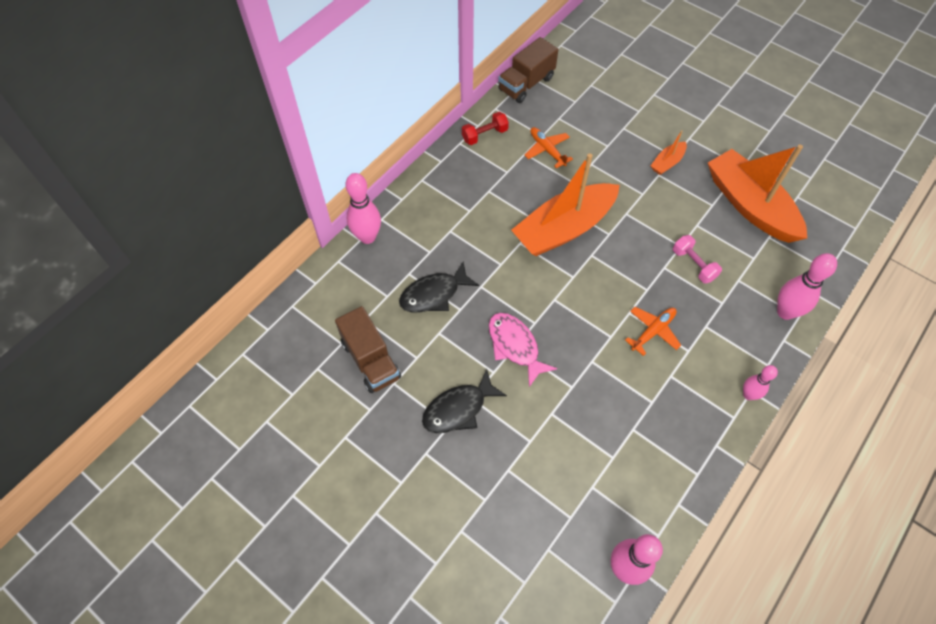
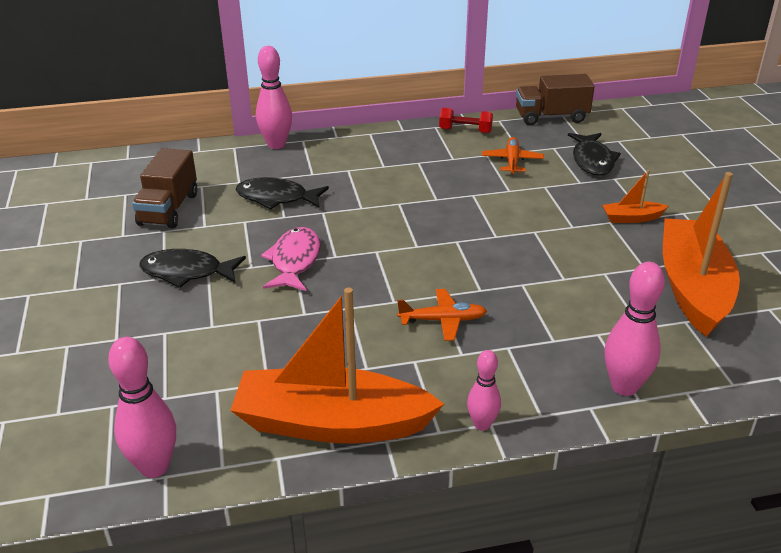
camera: 40 degrees right, 25 degrees down
(564, 228) = (454, 213): orange boat -> orange boat (332, 423)
(595, 117) = (592, 161): none -> black fish
(693, 265) = (559, 298): pink dumbbell -> none

